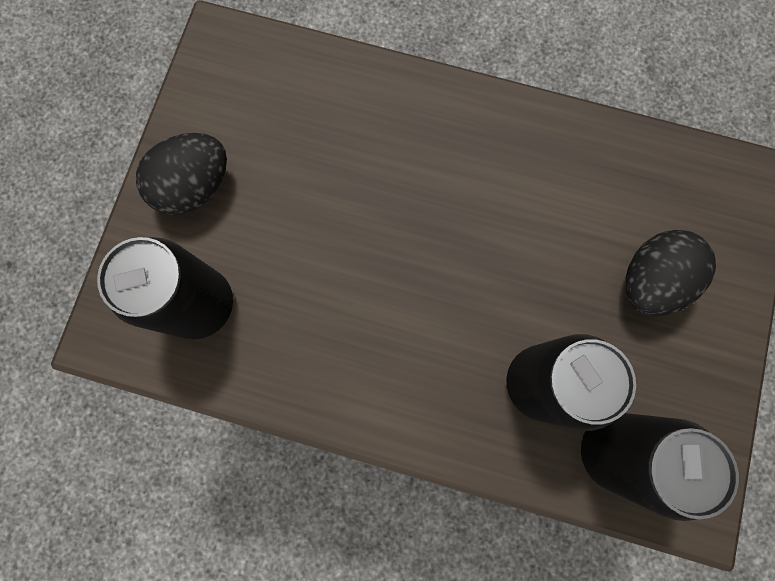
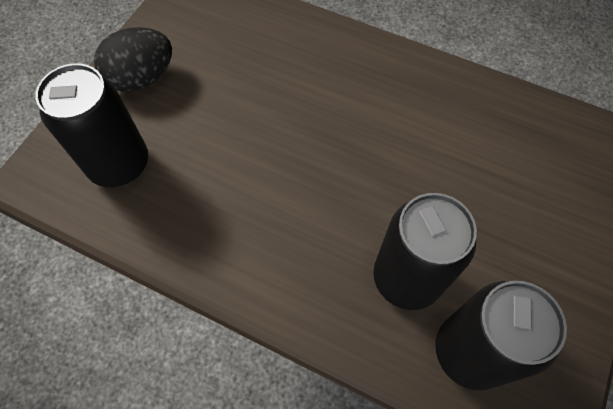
camera: 10 degrees right, 15 degrees down
(649, 280) = (520, 208): black egg -> none

